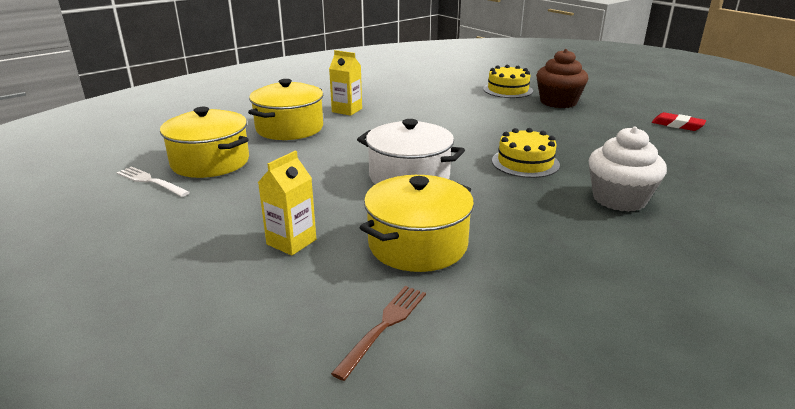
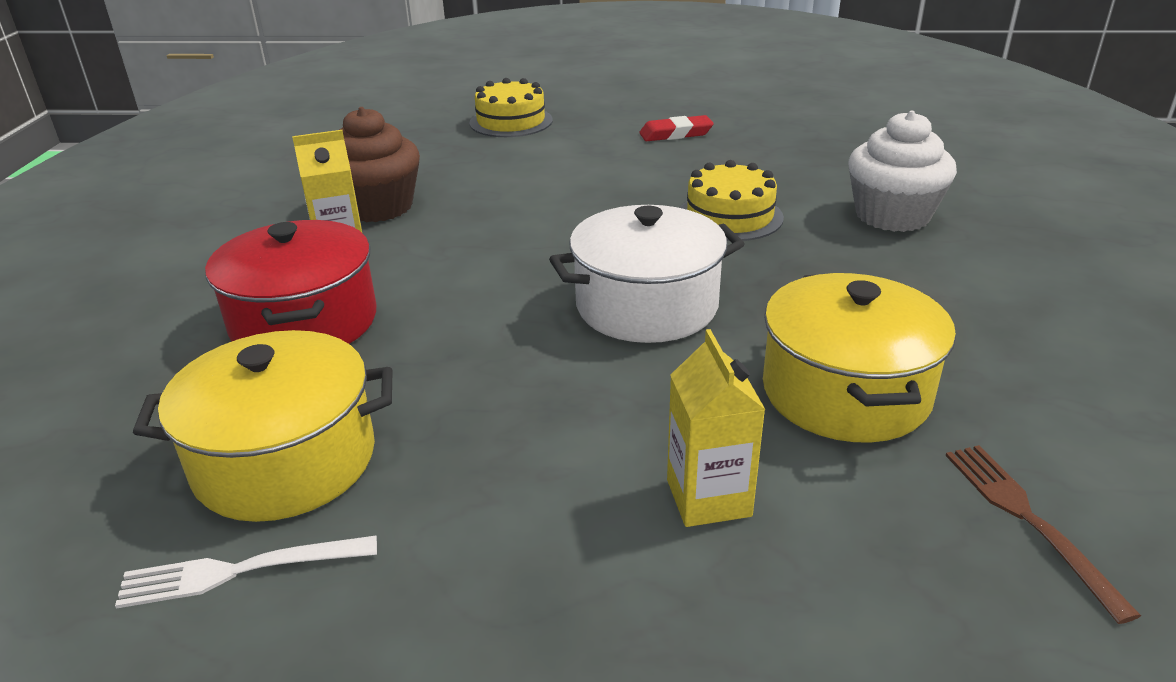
camera: 45 degrees left, 5 degrees up
(289, 128) = (304, 322): yellow pot -> red pot
(558, 102) = (604, 117): brown cupcake -> brown cupcake (378, 207)
(677, 125) = (771, 101): red eraser -> red eraser (676, 134)

